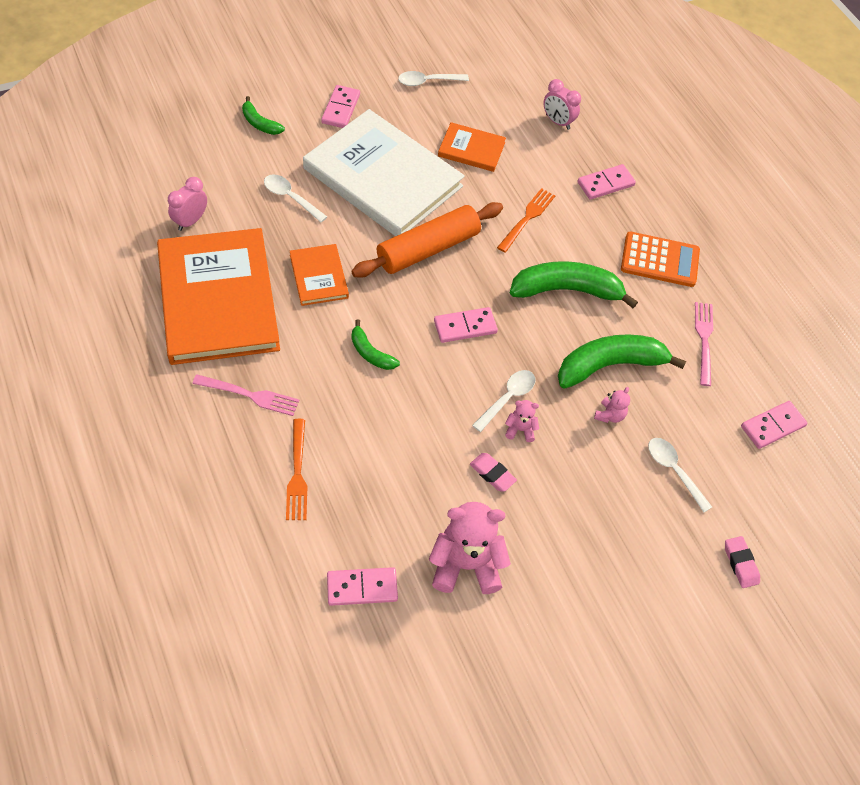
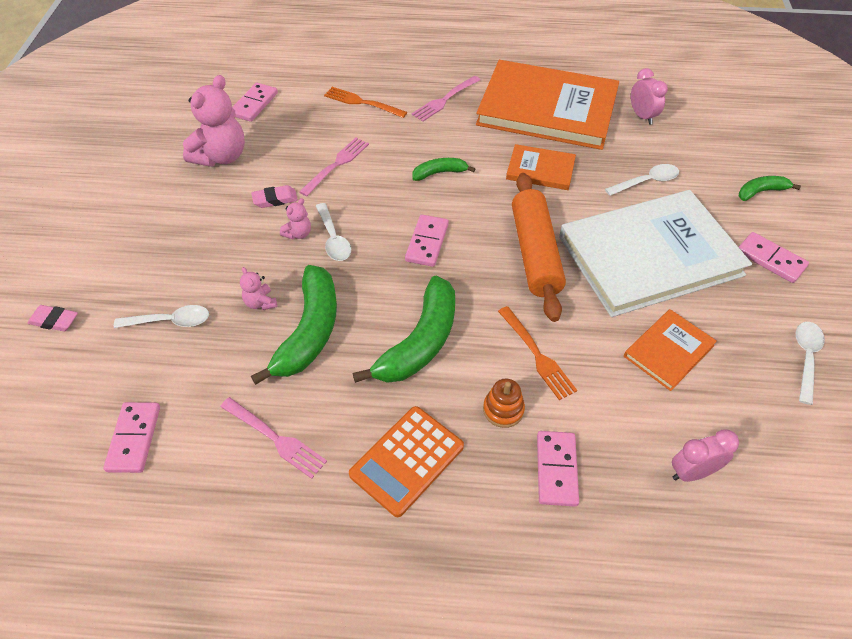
camera: 125 degrees right, 5 degrees down
(412, 446) = (336, 165): none -> pink fork
(585, 223) = (503, 410): none -> orange stacking toy

